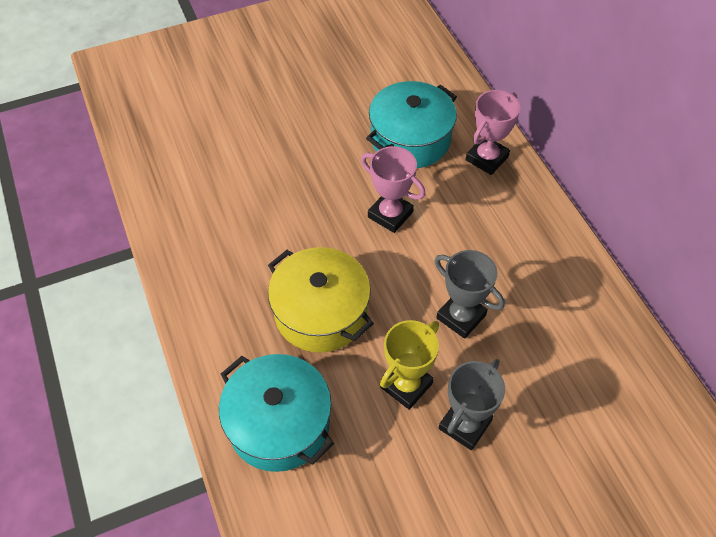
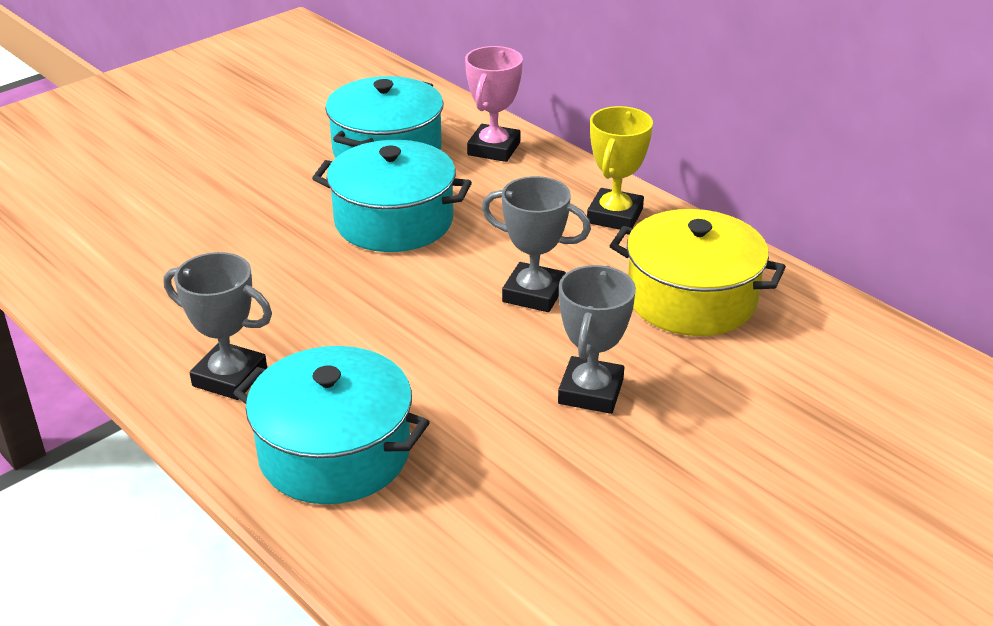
camera: 20 degrees left, 20 degrees down
(236, 333) = (230, 377): none -> grey trophy
(321, 312) = (343, 330): yellow pot -> yellow pot (691, 299)
(390, 214) = (394, 221): pink trophy -> turquoise pot
(406, 385) = (494, 373): yellow trophy -> yellow trophy (615, 216)

